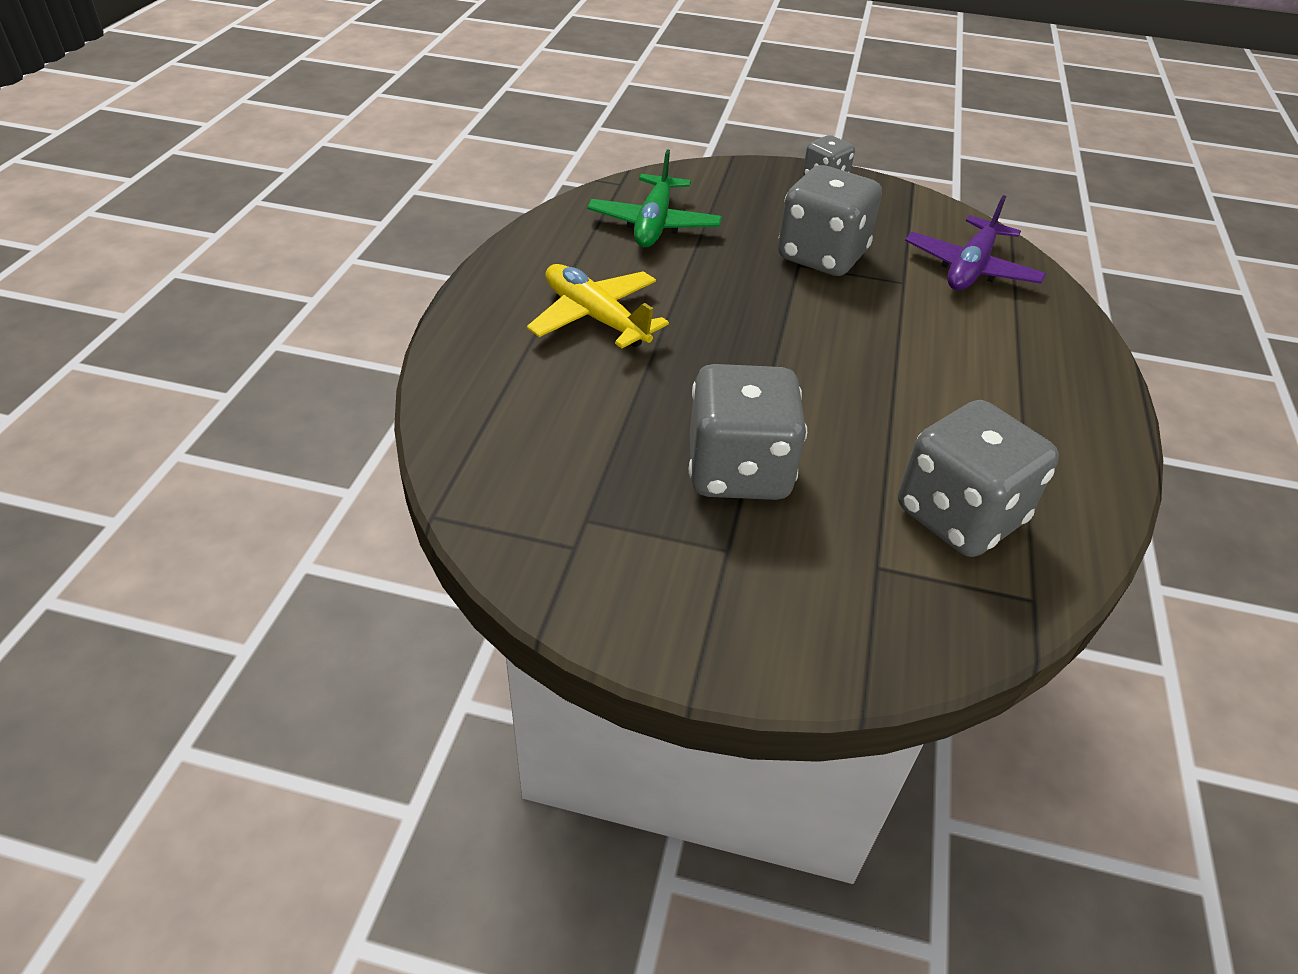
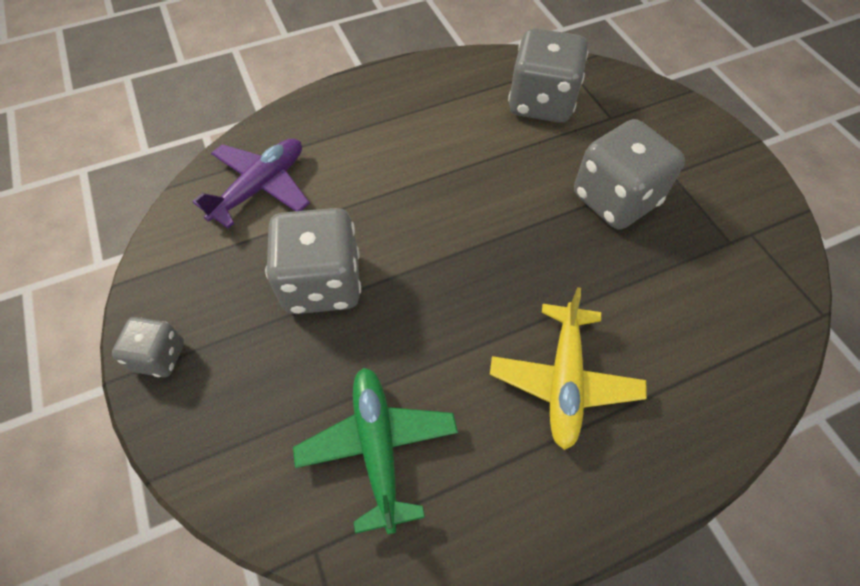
camera: 125 degrees left, 15 degrees up
(654, 224) = (377, 447): green plane -> green plane turned 75 degrees counterclockwise
(970, 268) = (260, 187): purple plane -> purple plane turned 45 degrees counterclockwise

